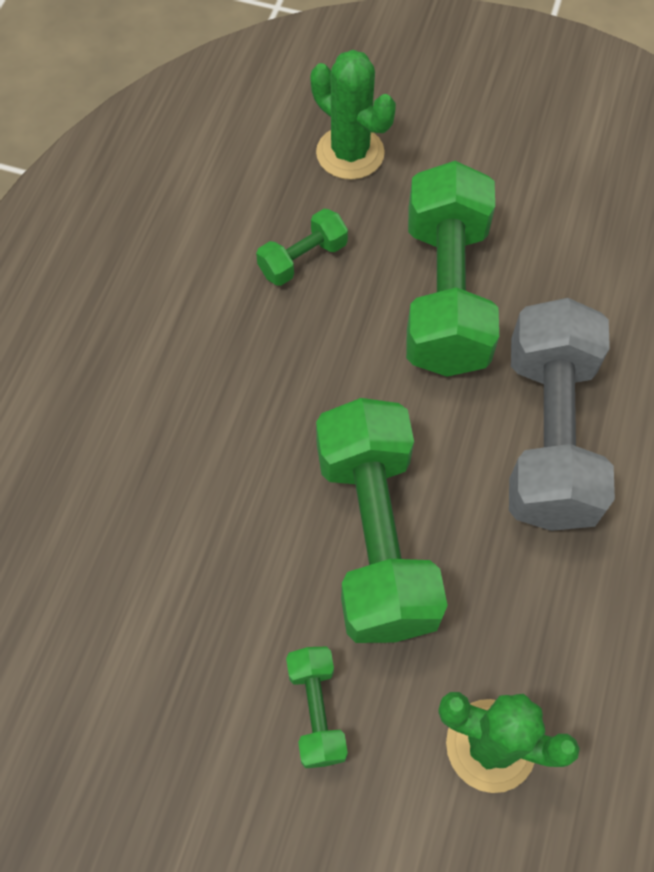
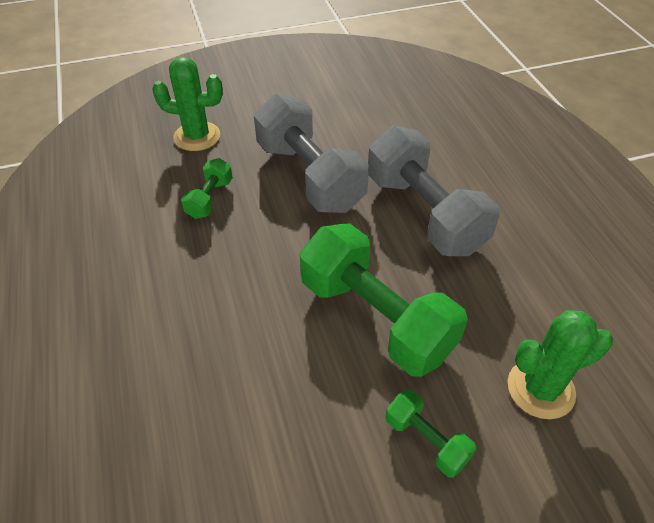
camera: 35 degrees left, 15 degrees down
(445, 294) = (309, 176): green dumbbell -> grey dumbbell

